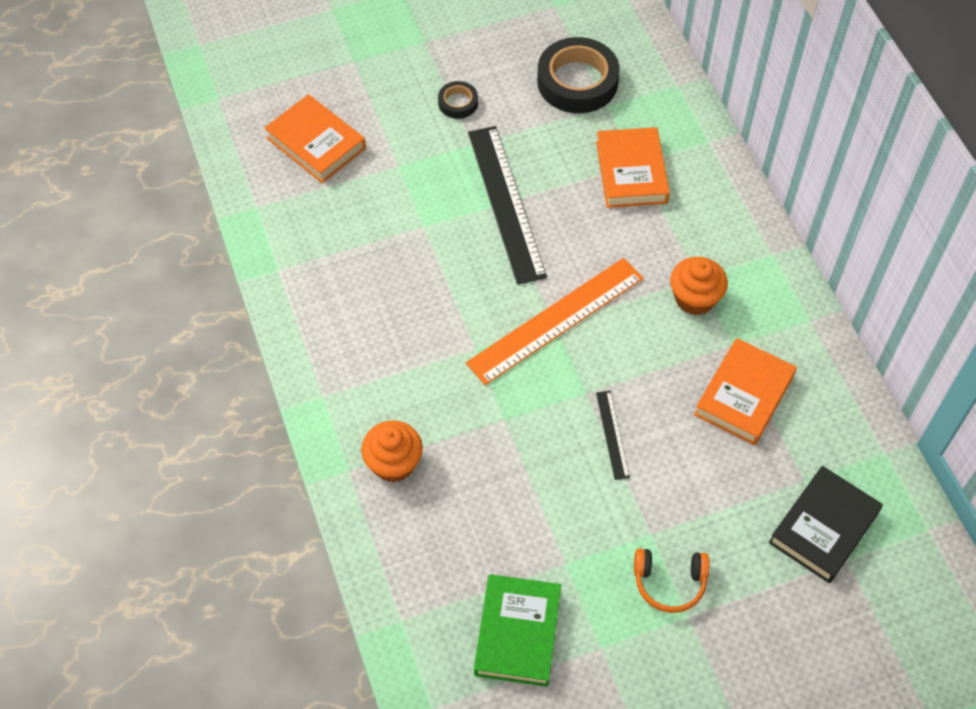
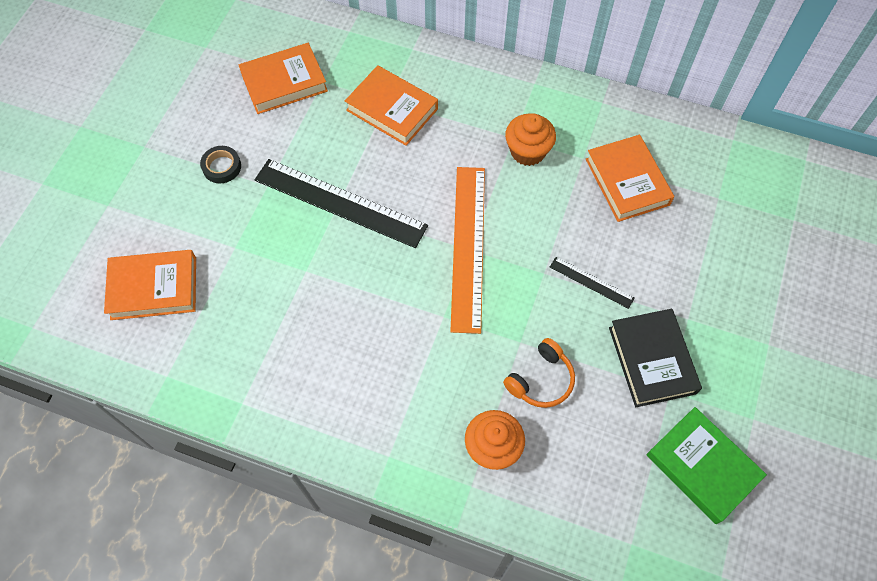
camera: 50 degrees left, 5 degrees up
(577, 81) = (284, 82): black tape -> orange book
(669, 582) = (734, 336): orange headphones -> orange headphones (541, 380)
(823, 527) = (761, 214): black book -> black book (652, 360)

